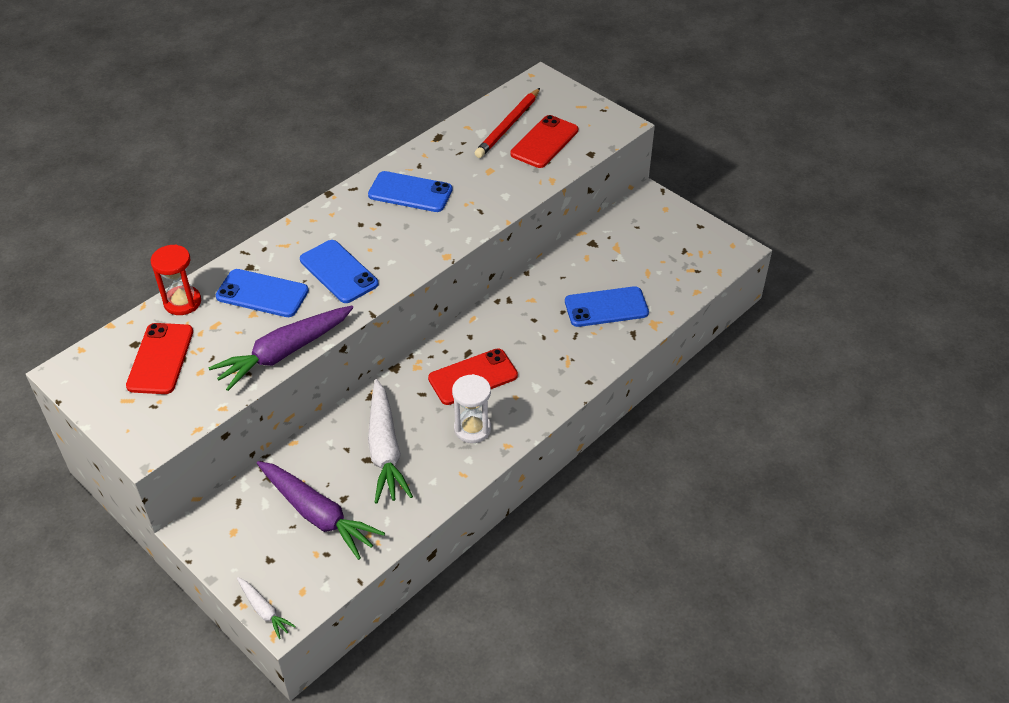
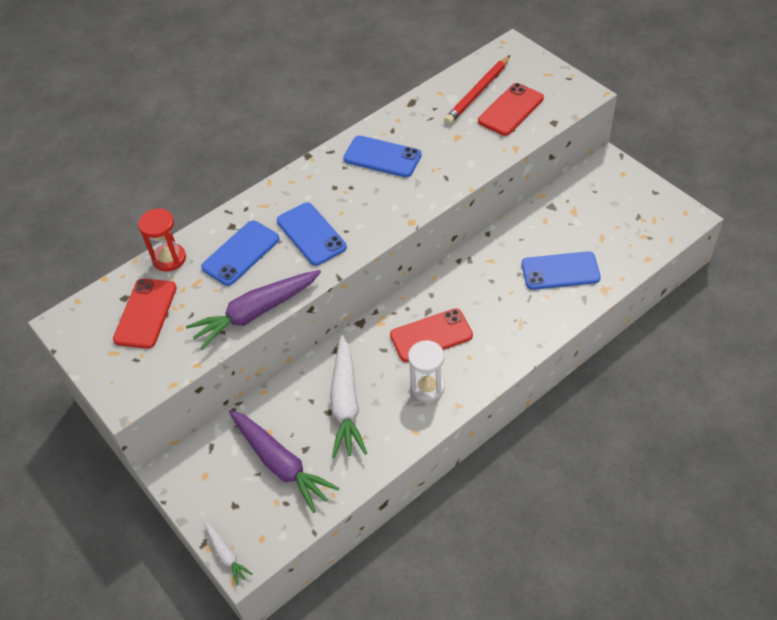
camera: 10 degrees right, 5 degrees up
(262, 294) = (241, 253): blue phone -> blue phone turned 75 degrees counterclockwise

